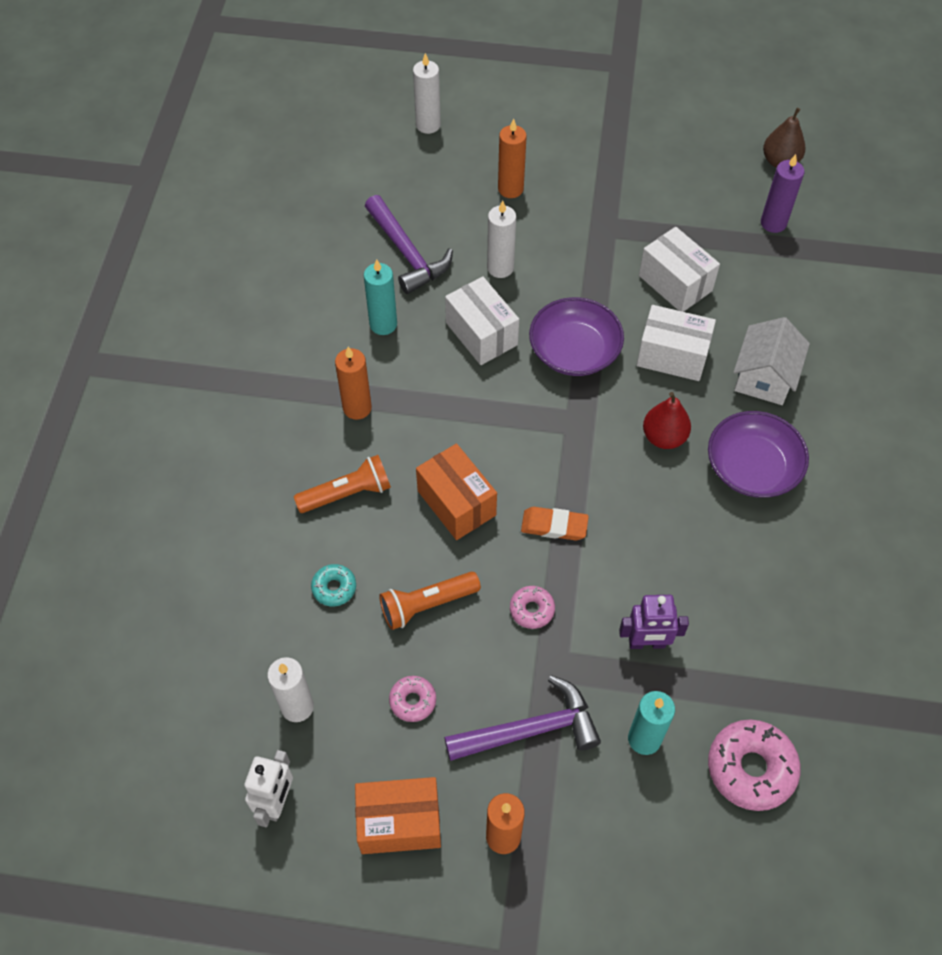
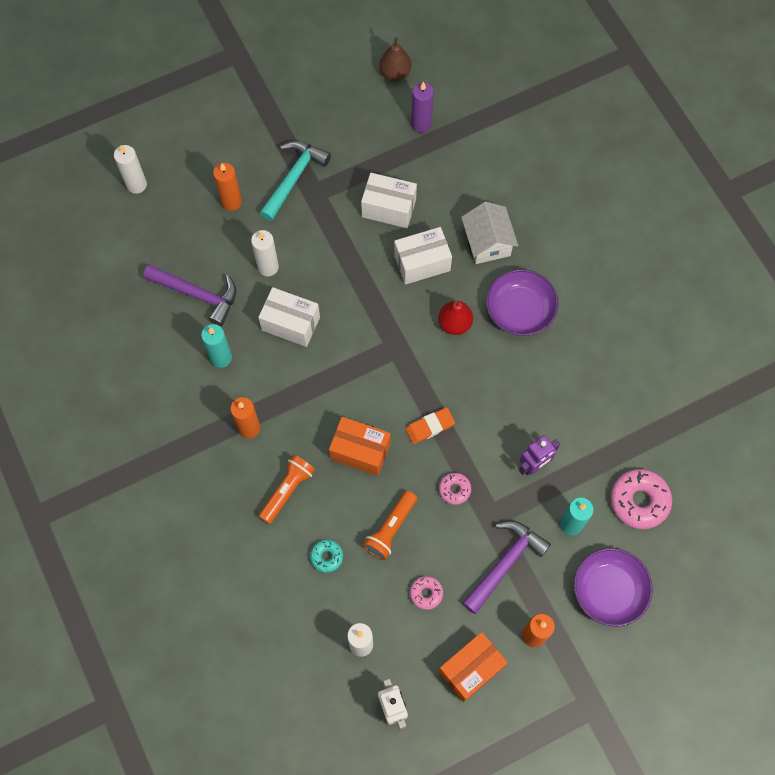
camera: 35 degrees left, 10 degrees up
(574, 350) = (358, 298): purple bowl -> purple bowl (609, 590)
(593, 201) = (294, 178): none -> turquoise hammer

